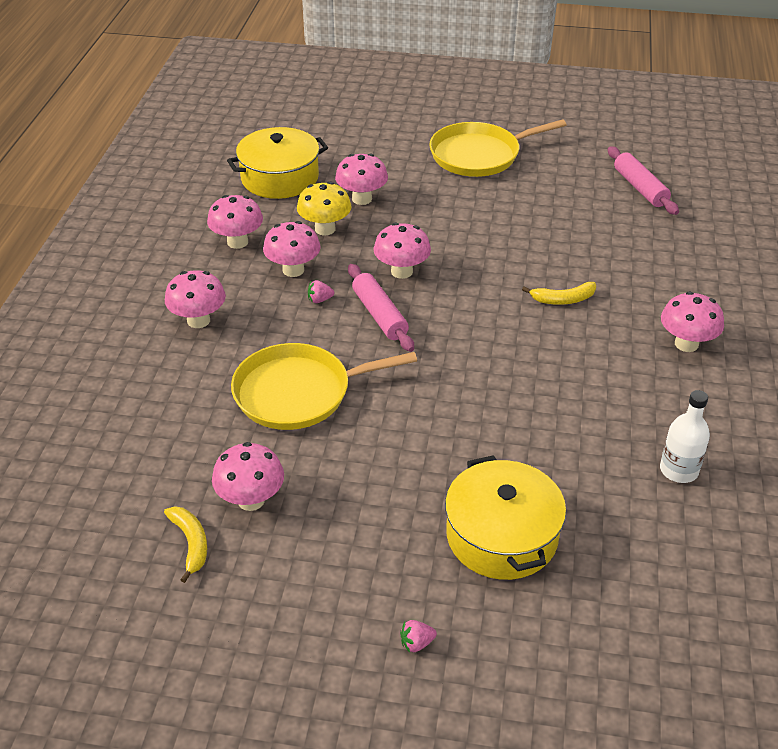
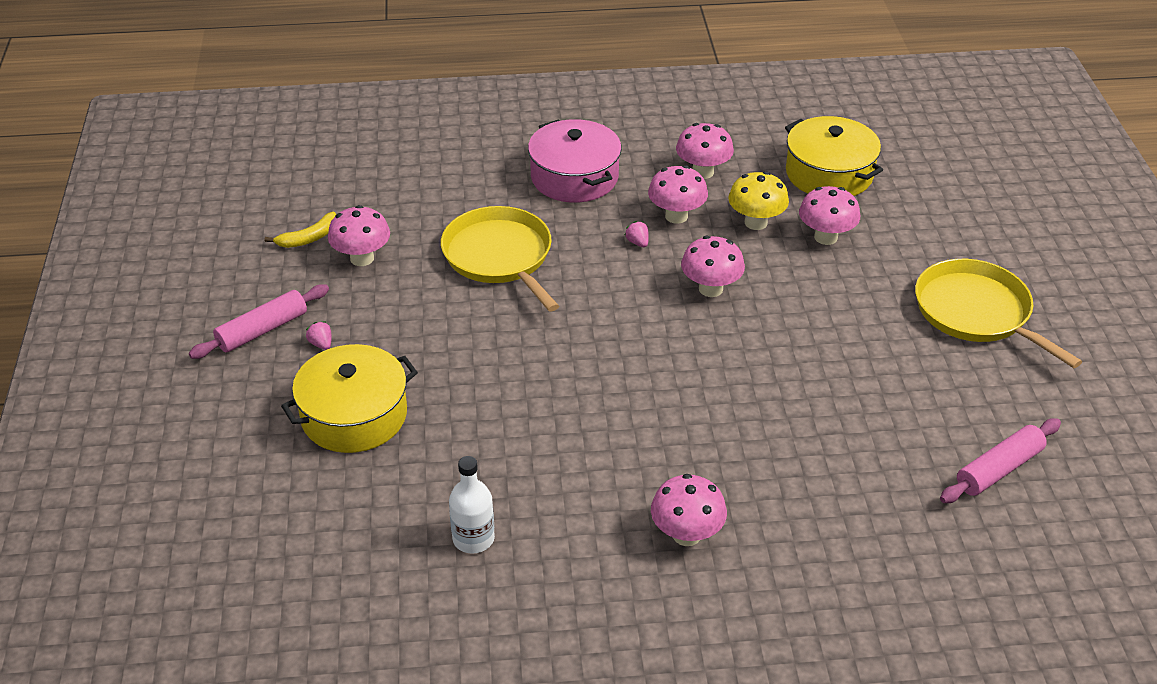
camera: 75 degrees right, 0 degrees up
(198, 320) = (574, 177): pink mushroom -> pink pot
(380, 315) = (632, 286): pink rolling pin -> pink rolling pin (262, 330)
(416, 643) = (228, 380): pink strawberry -> pink strawberry (321, 344)
(563, 299) = (721, 419): yellow banana -> none

